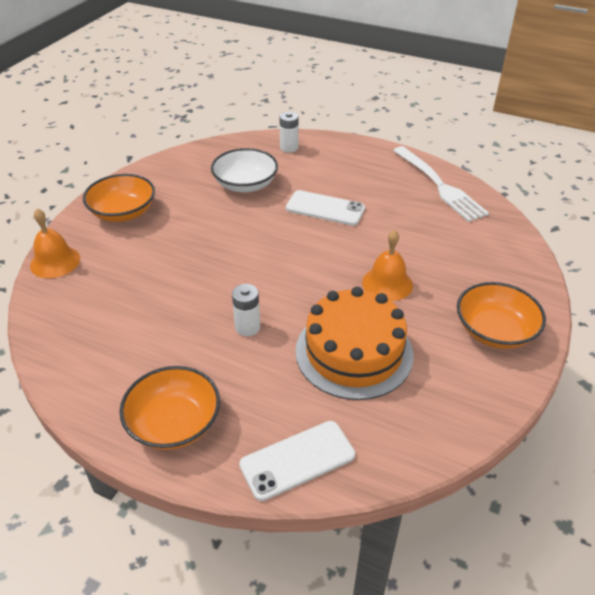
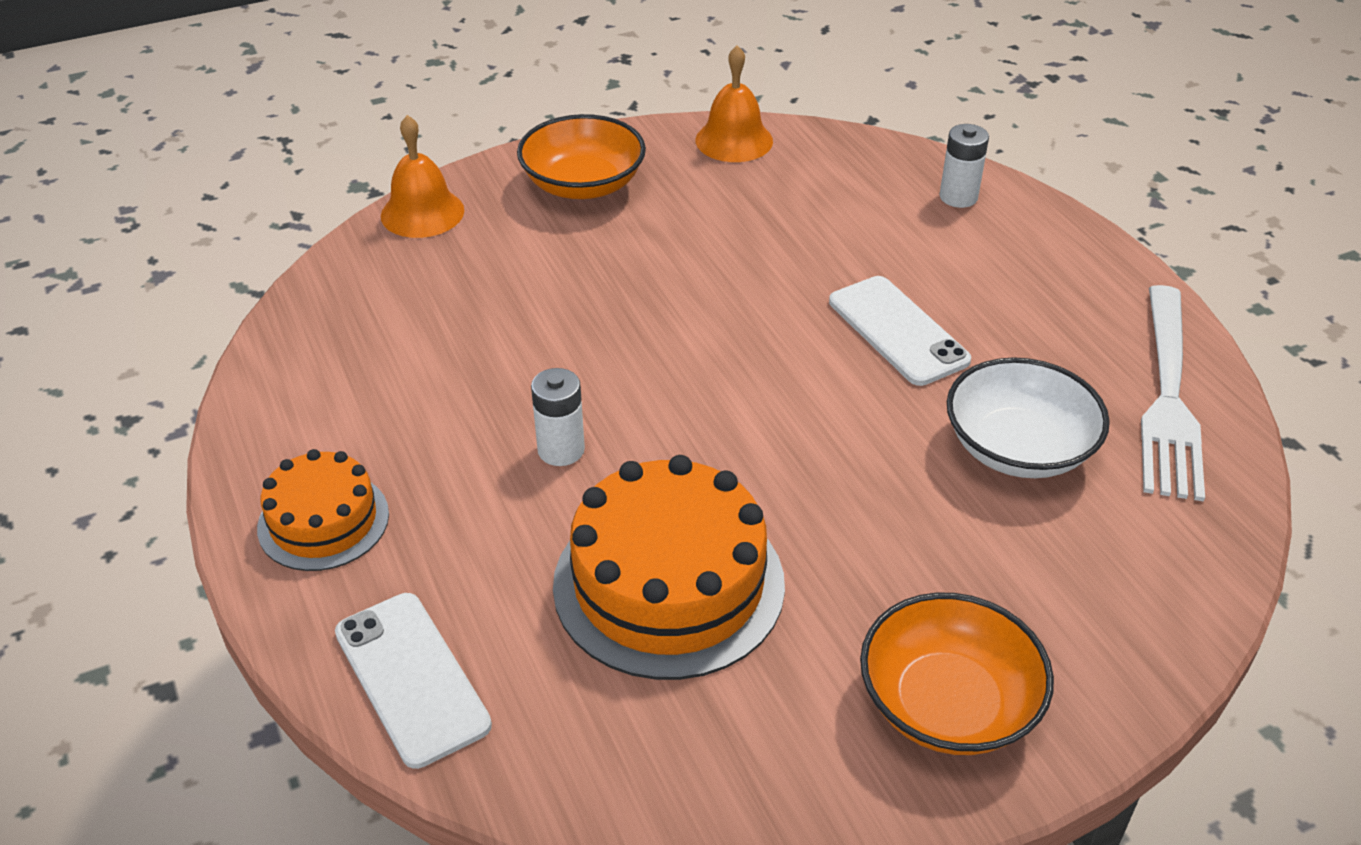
camera: 40 degrees right, 0 degrees up
(174, 423) = (323, 521): orange bowl -> orange cake
(245, 184) = (811, 226): white bowl -> white bowl (1018, 448)
(297, 460) = (412, 678): white phone -> white phone turned 45 degrees clockwise
(387, 283) = (854, 511): orange bell -> orange bell (734, 140)

